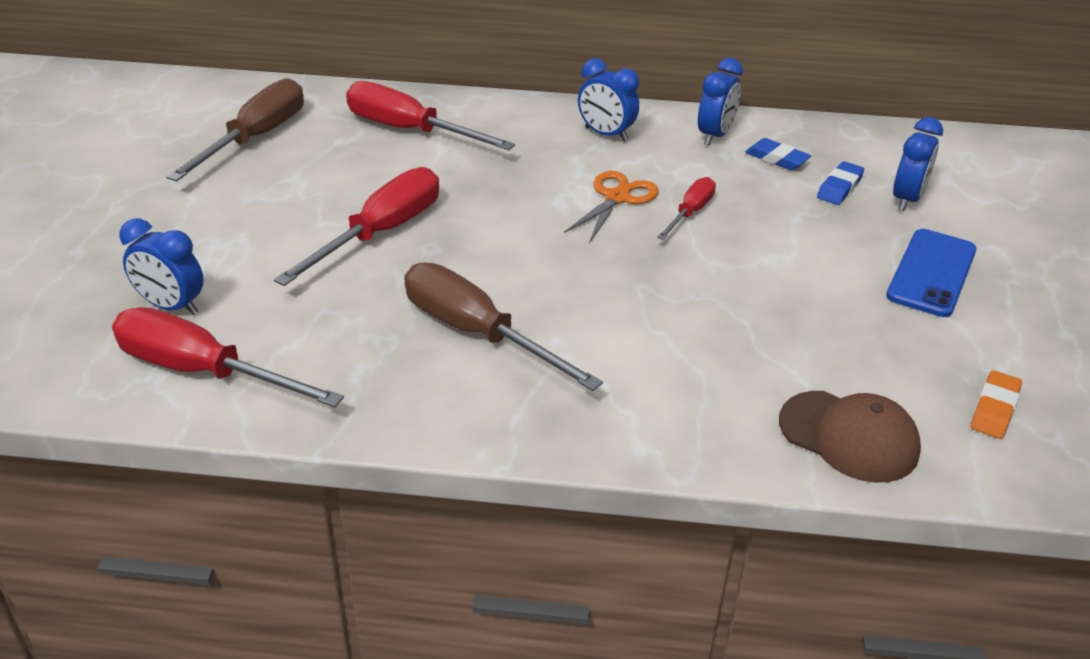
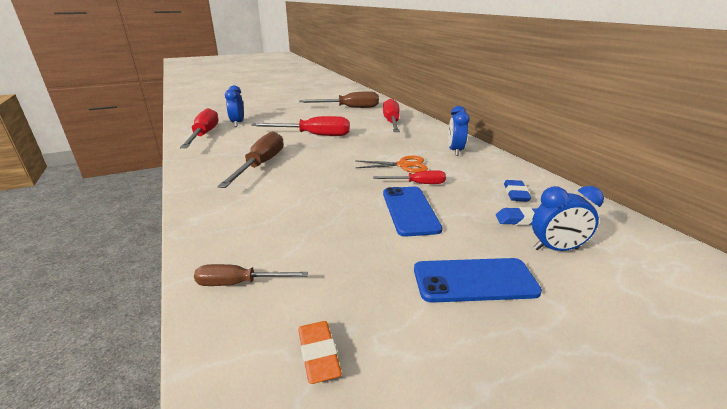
camera: 60 degrees right, 10 degrees down
(715, 136) = (505, 173): blue clock -> none
(762, 251) = (410, 210): none -> blue phone
(849, 436) = (239, 283): brown cap -> brown screwdriver
(994, 409) = (318, 355): orange eraser -> orange eraser turned 75 degrees clockwise

